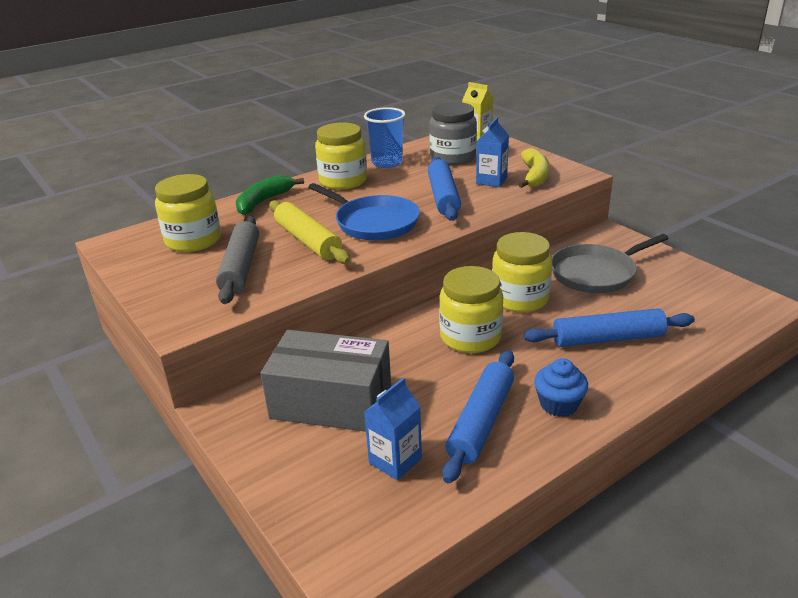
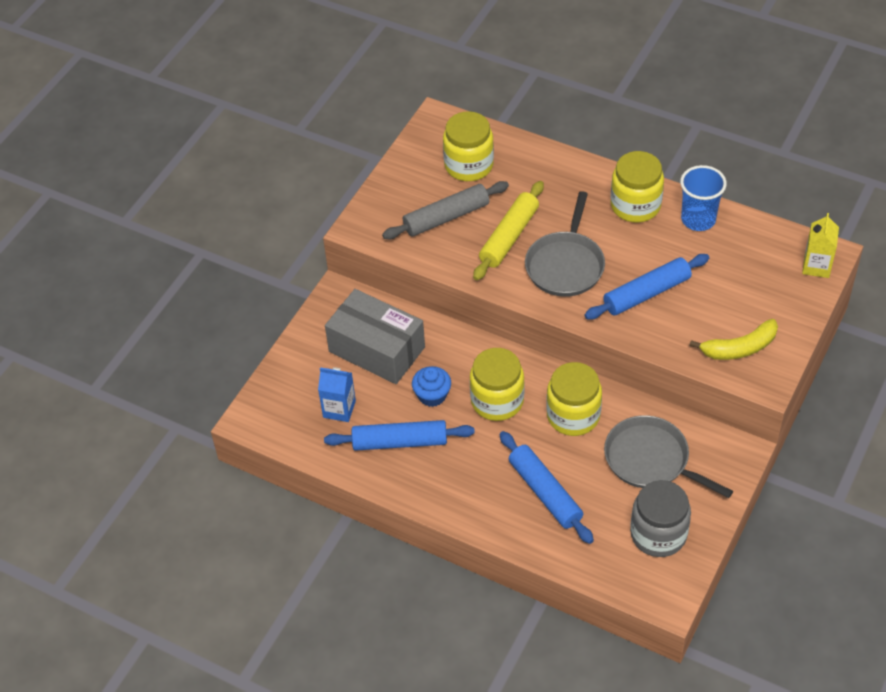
camera: 65 degrees right, 20 degrees up
(264, 201) = (560, 172): green banana -> none
(331, 402) = (377, 349): grey box -> grey box turned 45 degrees counterclockwise
(374, 223) = (565, 265): blue pan -> grey pan
(453, 158) = (745, 266): grey jar -> grey jar (658, 534)
(491, 181) = (706, 317): blue carton -> none
(558, 404) = (442, 481): blue cupcake -> blue cupcake (432, 395)

